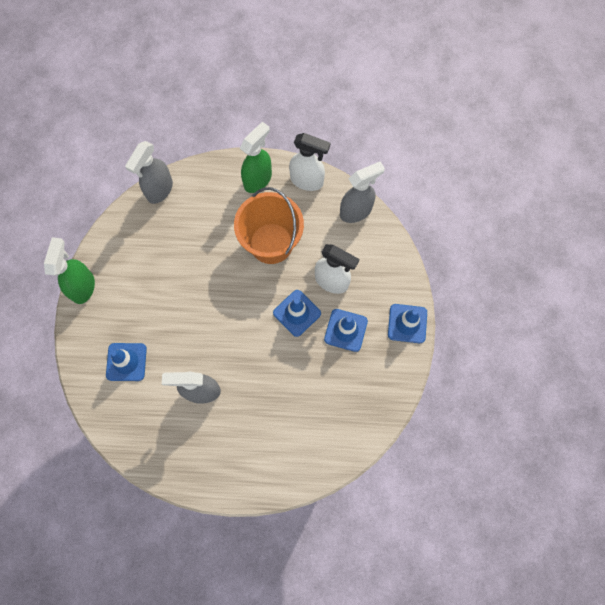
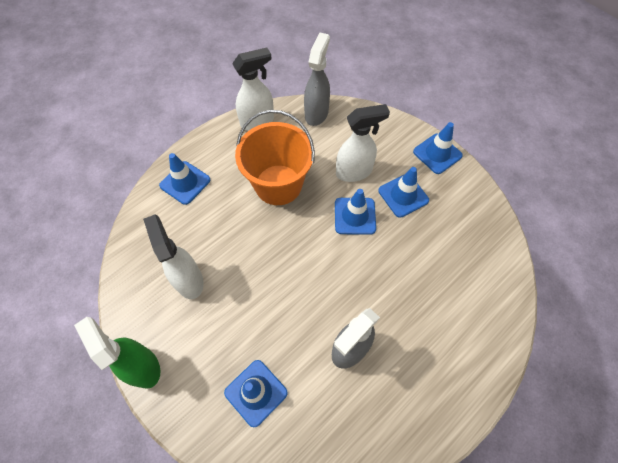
camera: 45 degrees left, 10 degrees down
(154, 257) = (189, 280): none -> white spray bottle
(159, 190) = (138, 223): grey spray bottle -> none
(214, 186) = (185, 183): none -> blue traffic cone
(258, 179) = (217, 150): green spray bottle -> none

